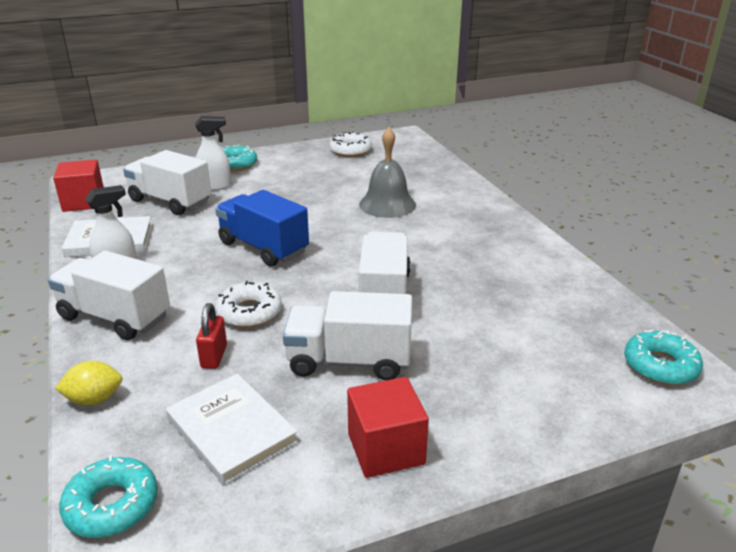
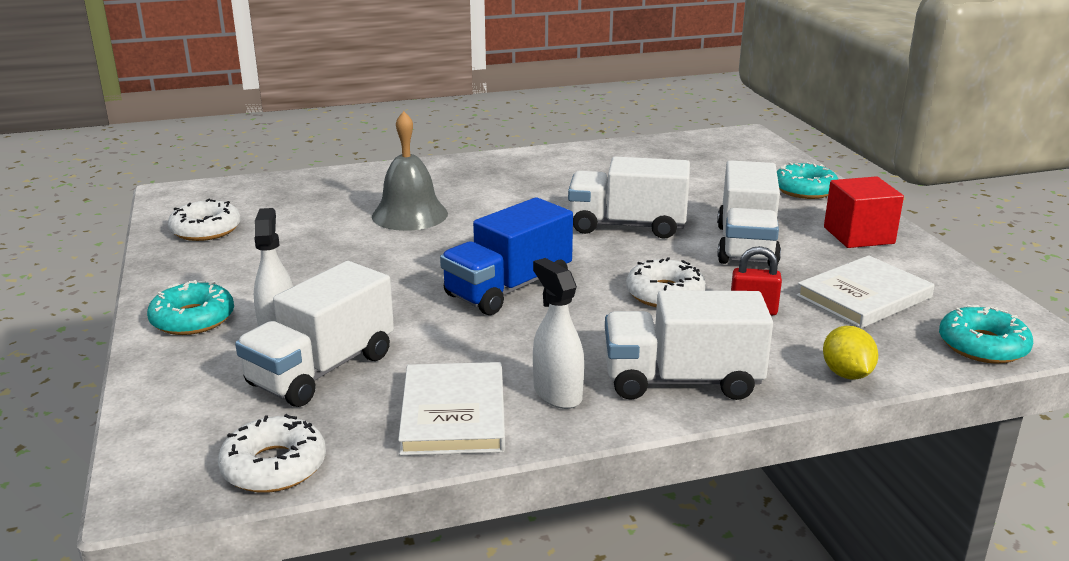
camera: 85 degrees left, 5 degrees down
(84, 202) = (274, 466): red cube -> white donut
(115, 317) = (681, 381): white truck -> white truck turned 60 degrees clockwise
(660, 366) = (728, 143): turquoise donut -> turquoise donut (804, 190)

